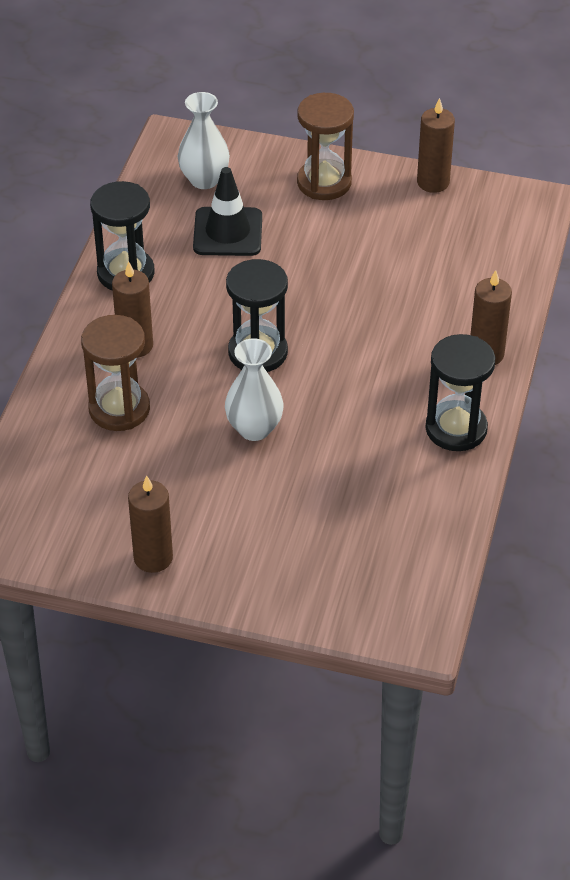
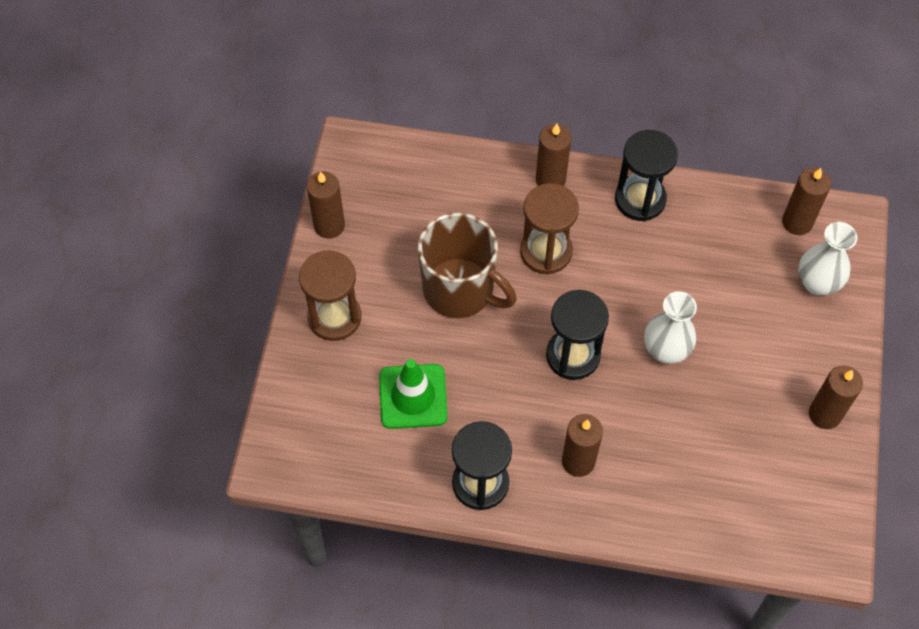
camera: 95 degrees left, 15 degrees up
(119, 409) = (661, 464): brown hourglass -> brown hourglass (546, 252)
(204, 179) = (335, 426): white vase -> white vase (817, 283)
(228, 232) = (413, 396): black traffic cone -> green traffic cone
(347, 272) = (460, 290): none -> brown mug
(416, 573) = (797, 222): none -> brown candle

